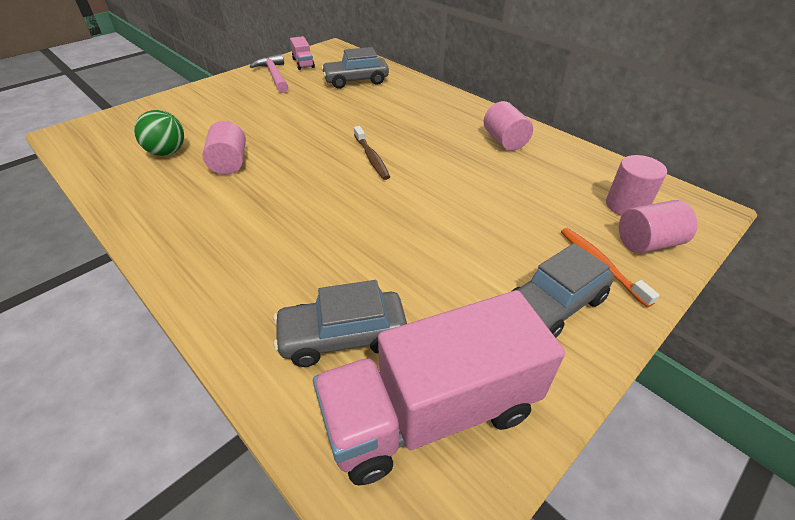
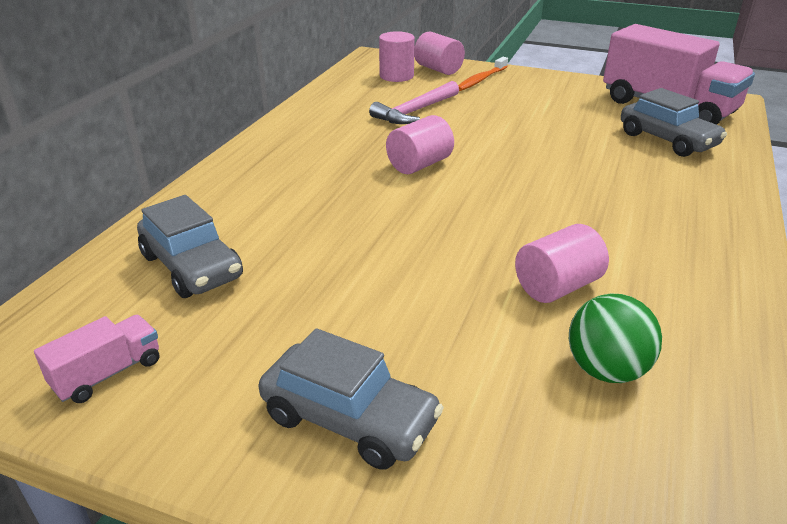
camera: 115 degrees left, 10 degrees down
(274, 76) = (203, 390): pink hammer -> pink hammer (415, 111)
(371, 157) = (432, 187): brown toothbrush -> none
(504, 141) = (326, 126): pink cylinder -> pink cylinder (419, 165)
(553, 305) = (540, 88): grey car -> grey car (349, 419)

